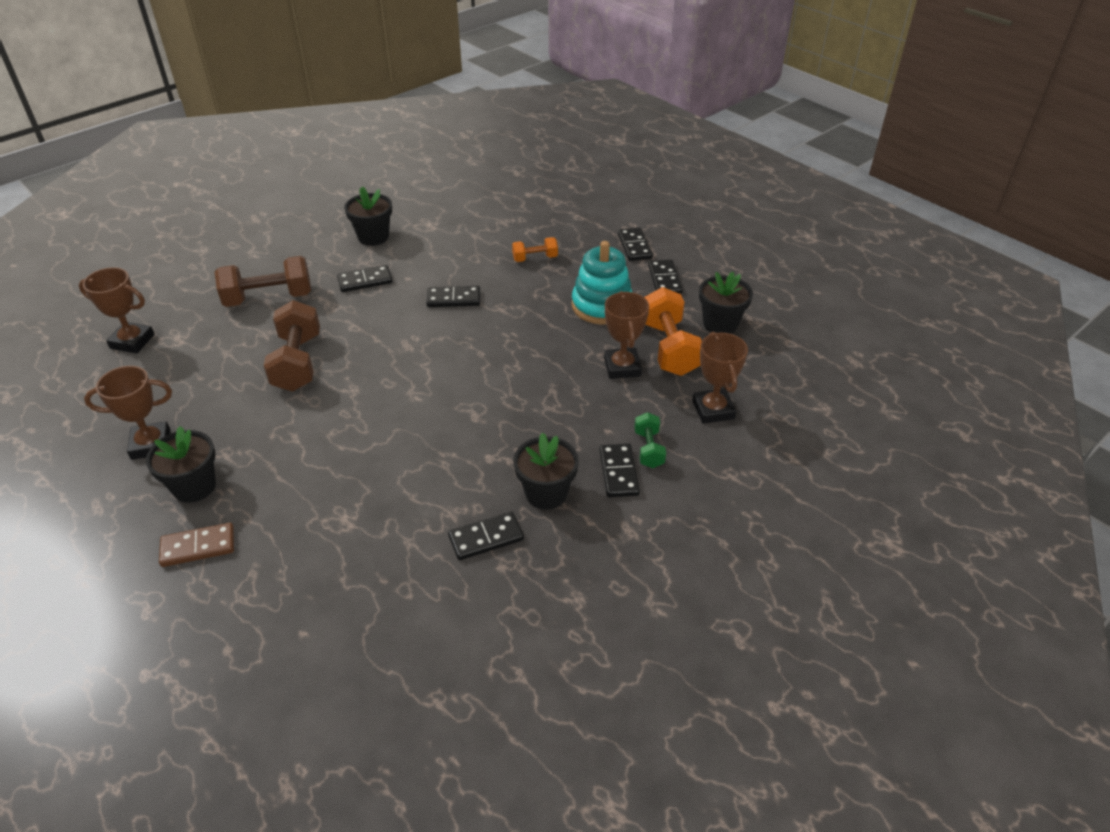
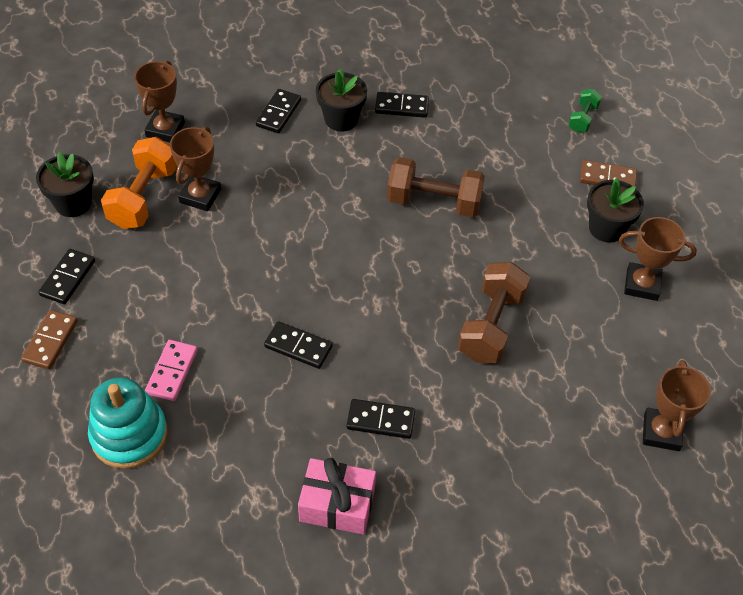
camera: 155 degrees left, 10 degrees up
(132, 341) = (661, 432): brown trophy -> brown trophy turned 60 degrees clockwise
(269, 298) = (499, 439): brown dumbbell -> brown dumbbell (434, 202)
(373, 237) = (337, 504): black flower pot -> pink gift
(535, 258) = (172, 372): orange dumbbell -> pink domino
(602, 306) = (159, 271): turquoise stacking toy -> turquoise stacking toy (129, 435)
(634, 246) = (50, 341): black domino -> brown domino
(648, 449) = (242, 120): green dumbbell -> green dumbbell (582, 118)

